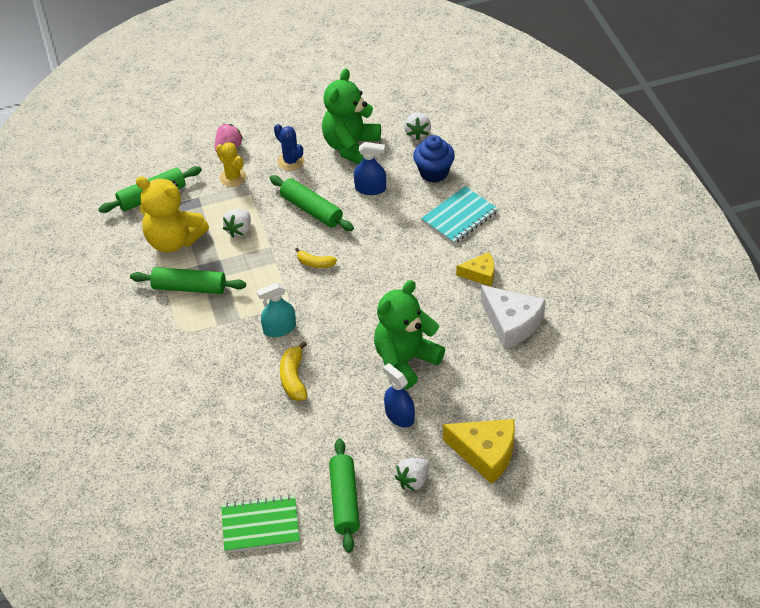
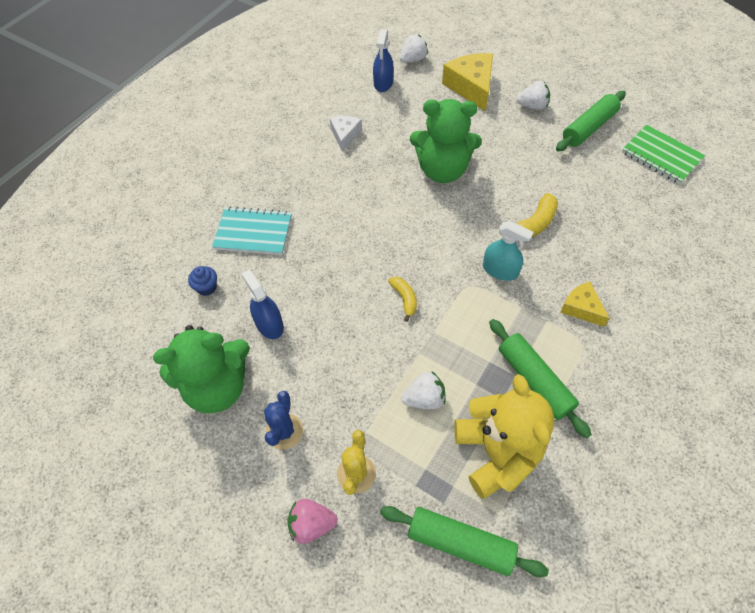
camera: 130 degrees left, 10 degrees up
(311, 210) = (340, 354): green rolling pin -> none
(399, 416) = (493, 143): blue spray bottle -> blue spray bottle (383, 83)
(417, 133) = (154, 340): white strawberry -> white strawberry (413, 60)
(434, 172) = (207, 287): blue cupcake -> blue cupcake, size x0.57
(480, 274) = (311, 180): yellow cheese -> yellow cheese (581, 308)
(511, 323) = (345, 135): white cheese -> white cheese, size x0.58

